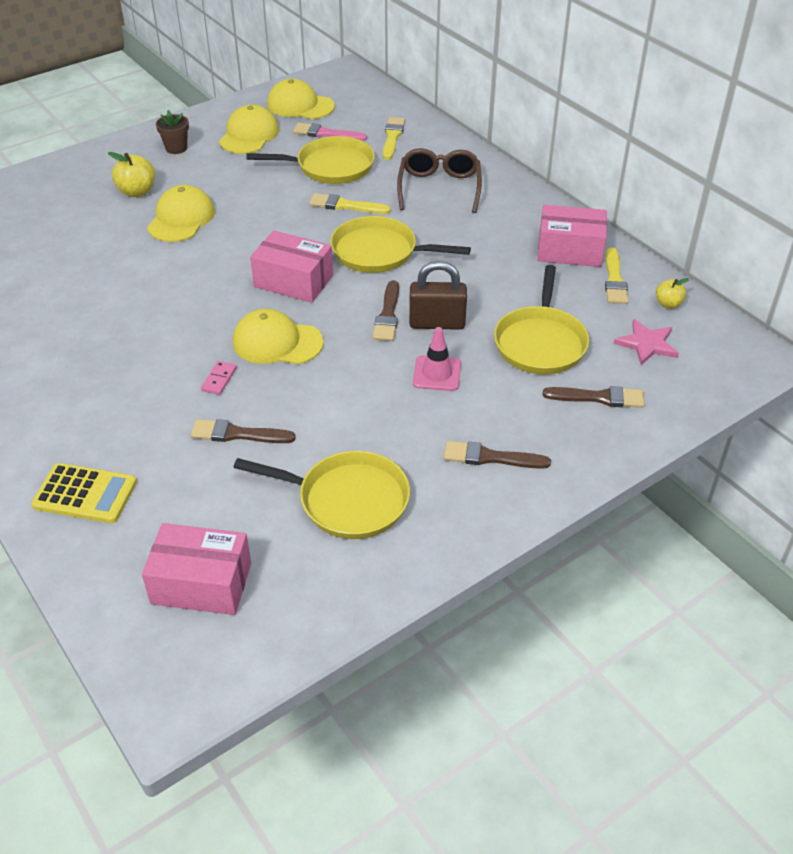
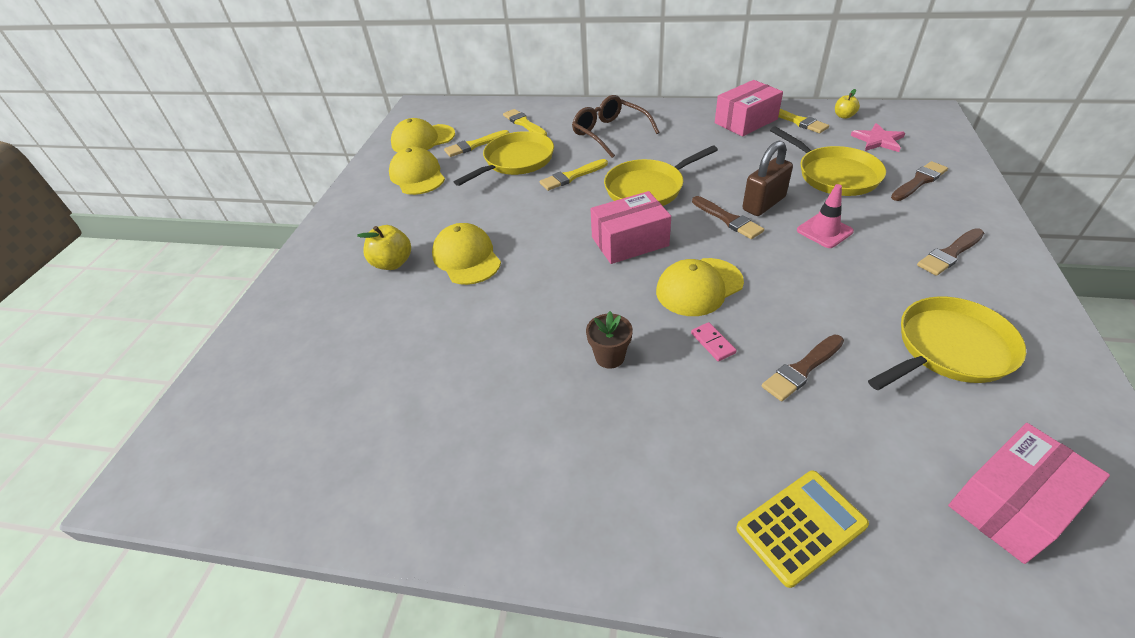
camera: 40 degrees left, 0 degrees up
(176, 148) = (372, 215): brown flower pot -> brown flower pot (610, 357)
(326, 134) = (474, 145): pink brush -> yellow brush

